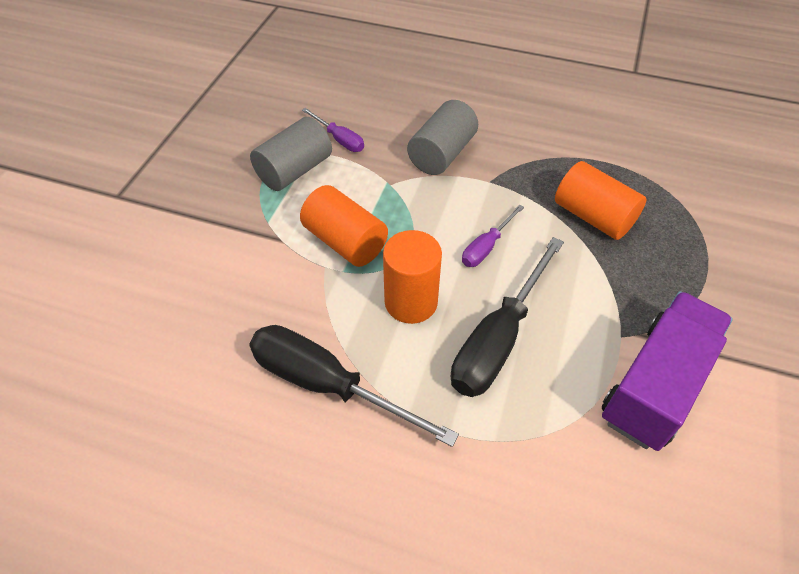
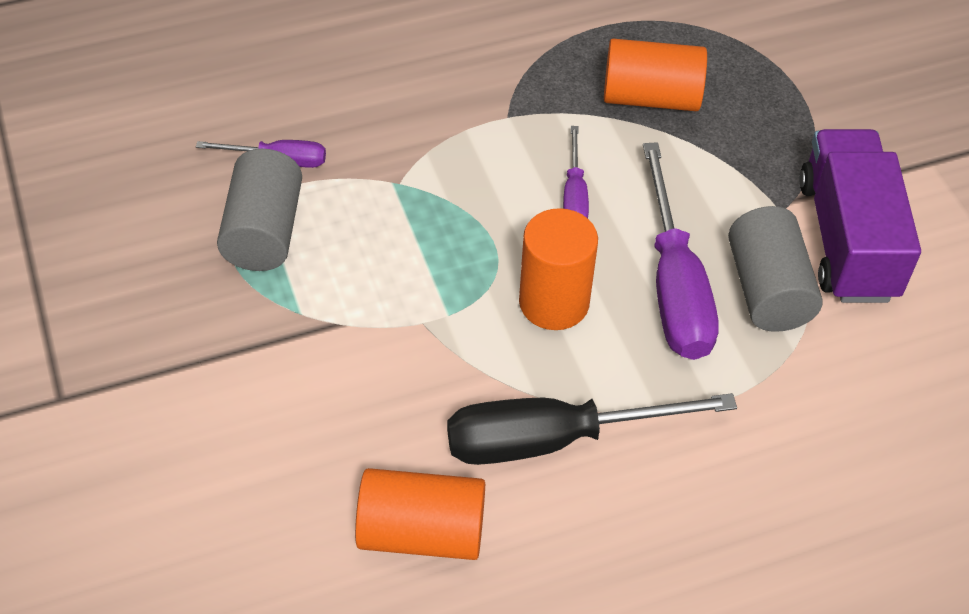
camera: 40 degrees left, 0 degrees up
(345, 242) = (416, 280): orange cylinder -> orange cylinder (421, 532)
(442, 154) = (422, 112): grey cylinder -> grey cylinder (768, 290)
(498, 339) = (674, 286): black screwdriver -> purple screwdriver

